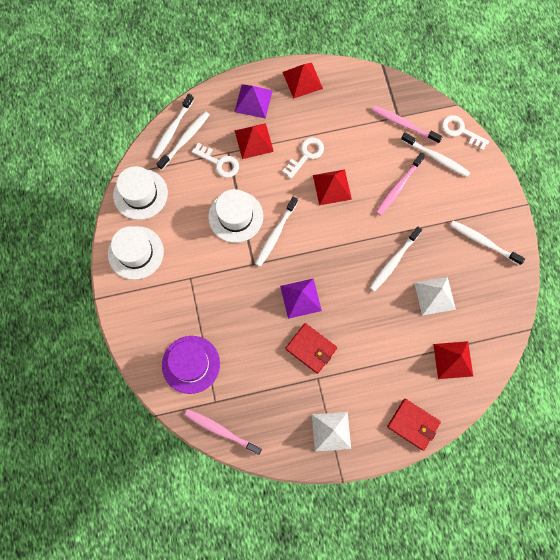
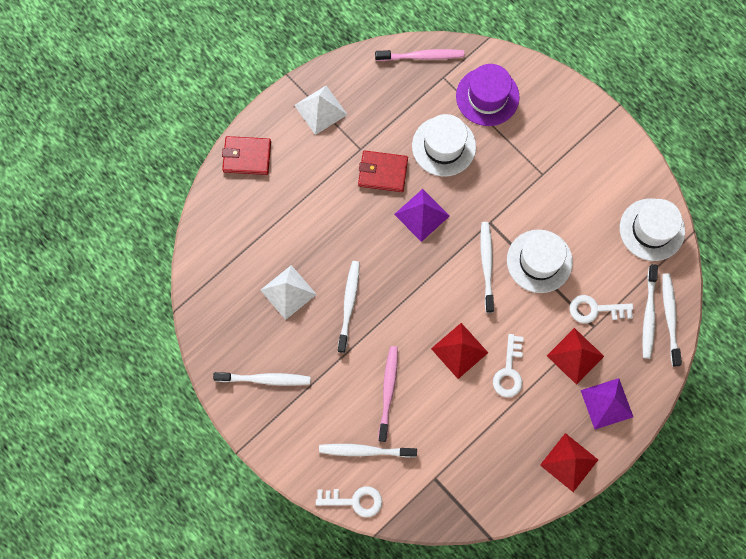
camera: 150 degrees right, 0 degrees up
(135, 253) = (613, 169): white hat -> white hat (443, 146)
(404, 124) = (423, 472): pink toothbrush -> none
(453, 360) = (238, 237): red pyramid -> none

